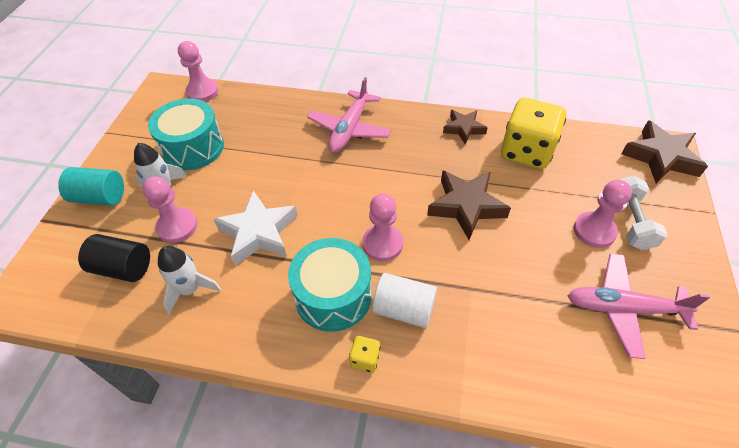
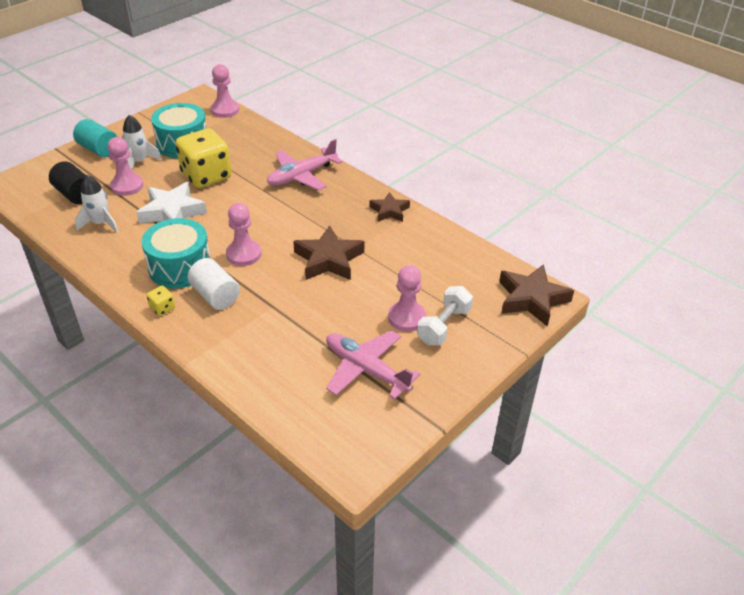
camera: 30 degrees right, 10 degrees down
(526, 151) = (420, 246): yellow dice -> yellow dice (206, 176)

